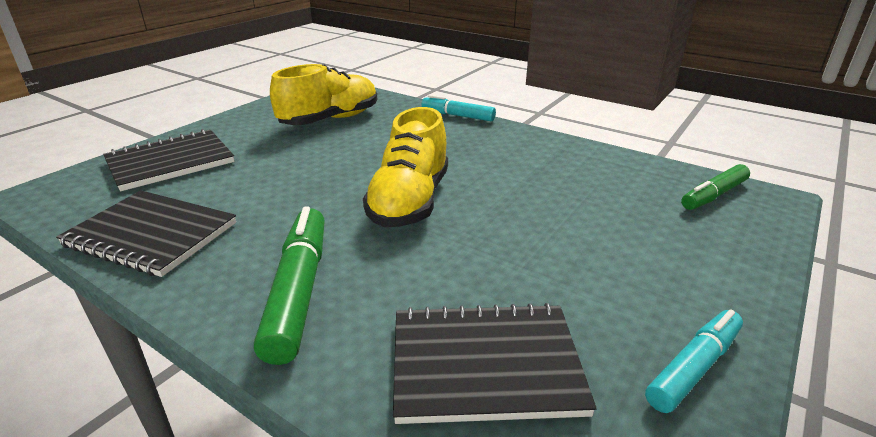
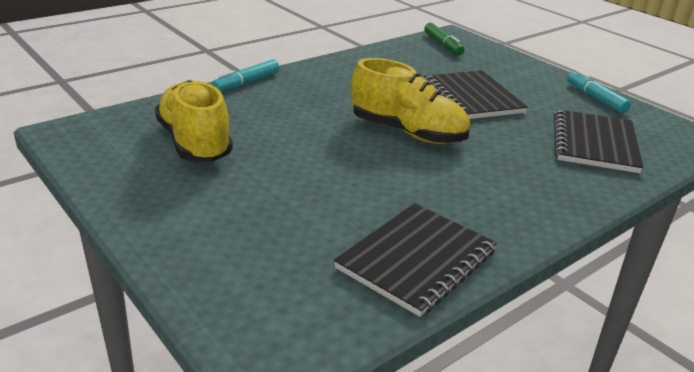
camera: 75 degrees left, 0 degrees up
(170, 162) = (239, 252): black notebook -> black notebook (472, 97)
(299, 290) = (520, 190): green marker -> none

